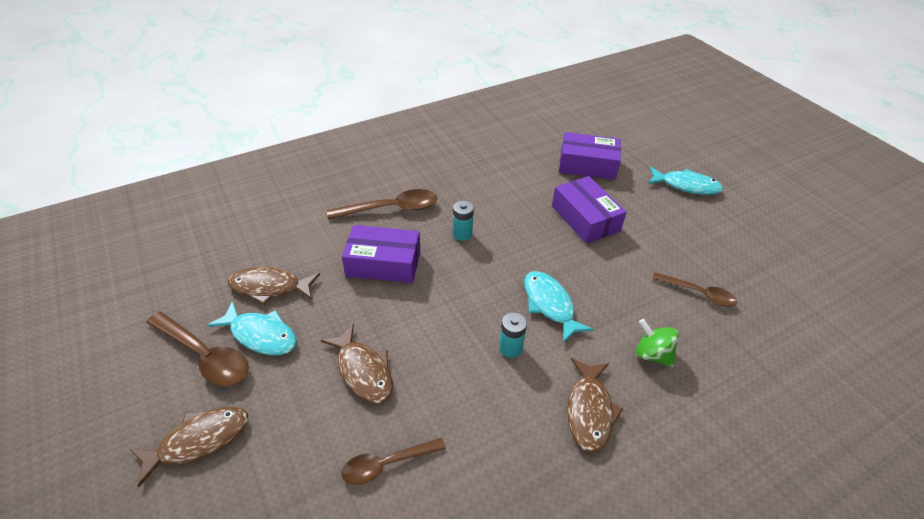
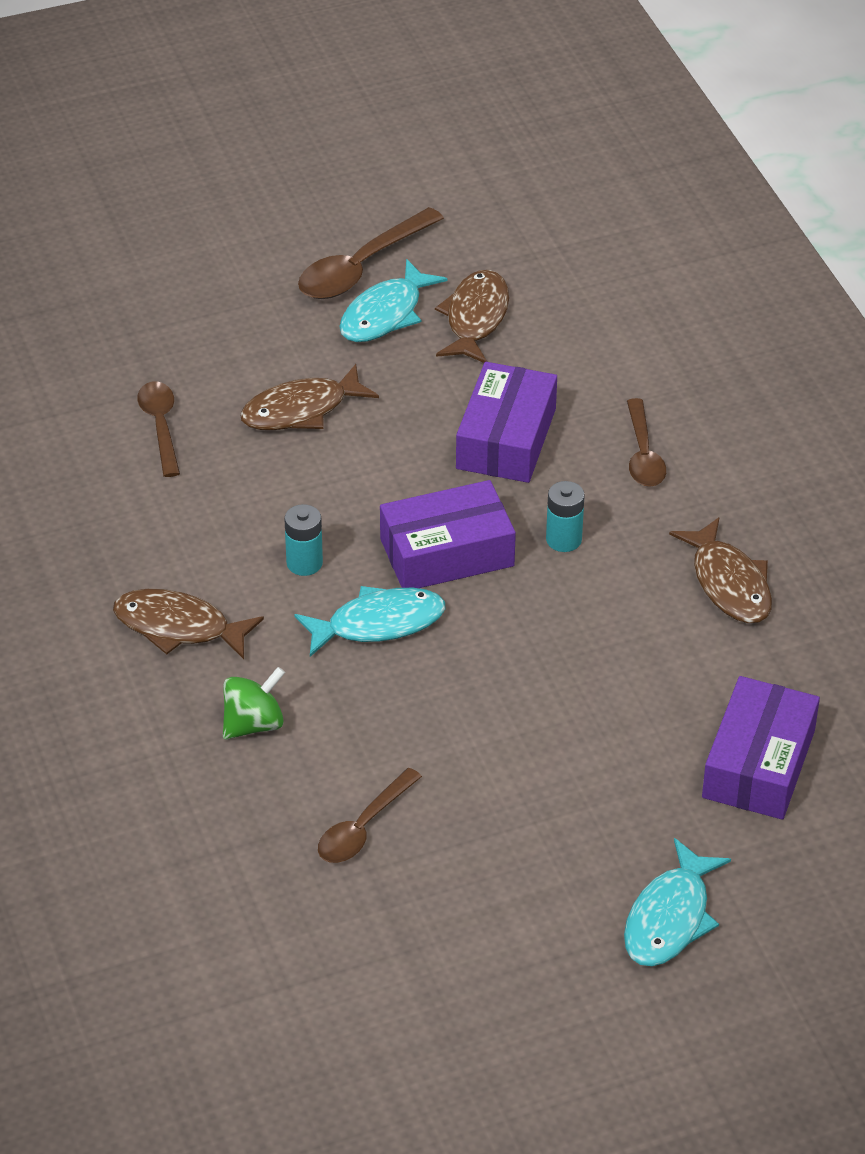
camera: 100 degrees right, 0 degrees up
(199, 441) = (236, 274): brown fish -> brown fish (729, 583)
(391, 209) = (643, 454): brown spoon -> brown spoon, size x0.66
(585, 218) = (583, 718): purple box -> purple box (446, 552)

